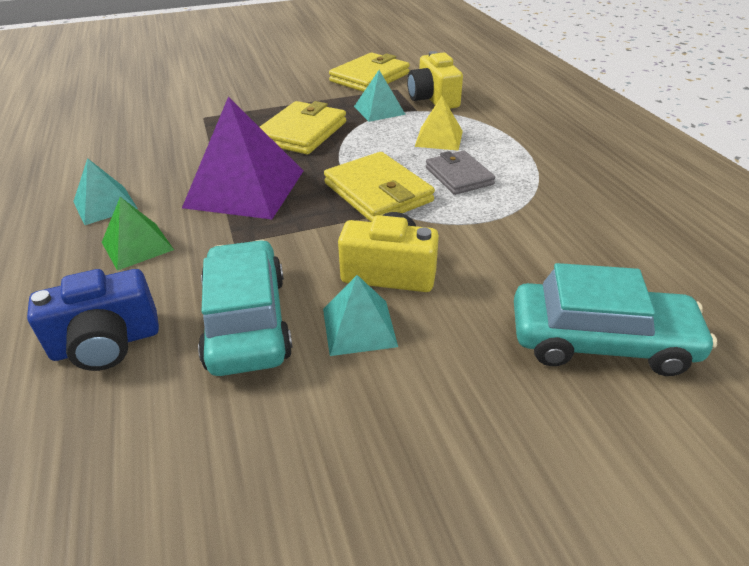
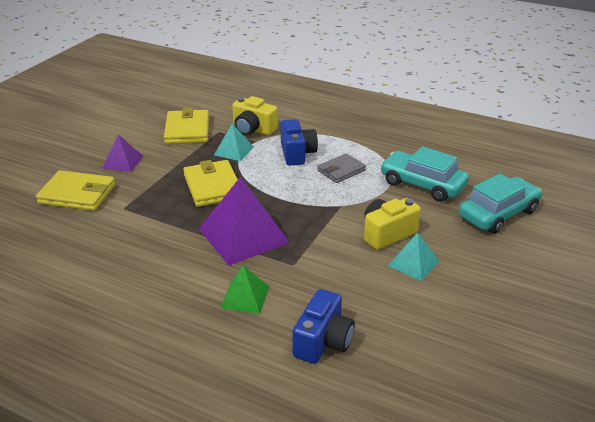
camera: 45 degrees left, 5 degrees down
(105, 205) = (177, 291): turquoise pyramid -> none
(247, 321) = (366, 291): turquoise car -> turquoise car (422, 184)
(271, 82) = (123, 162): none -> purple pyramid
(378, 192) = (317, 199): yellow wallet -> yellow wallet (77, 194)
(439, 138) = (297, 153): yellow pyramid -> blue camera
(459, 176) = (341, 170): grey wallet -> grey wallet turned 60 degrees counterclockwise

